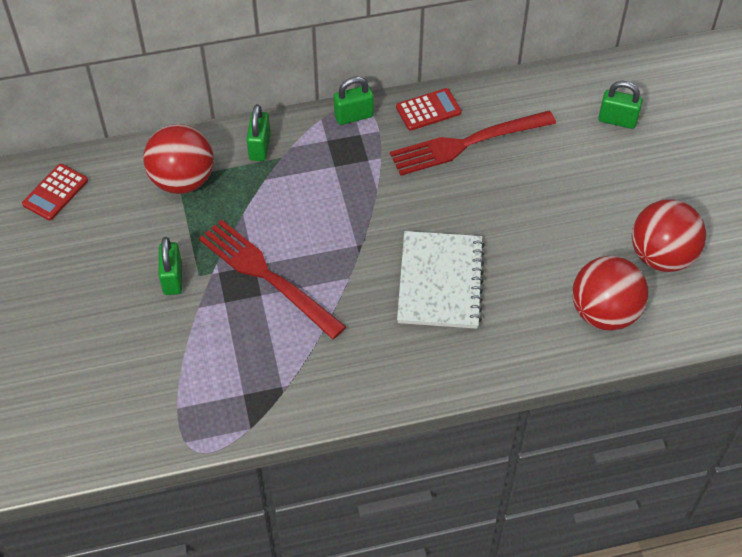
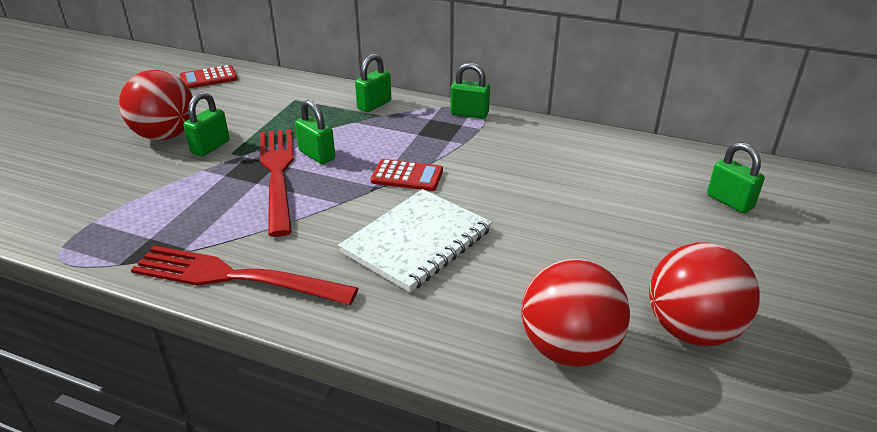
camera: 35 degrees right, 20 degrees down
(183, 180) = (296, 101): red ball -> red ball (165, 136)
(276, 237) = (317, 155): none -> green padlock
(428, 110) = (538, 131): red calculator -> red calculator (407, 176)
(466, 144) = (550, 162): red fork -> red fork (234, 277)

